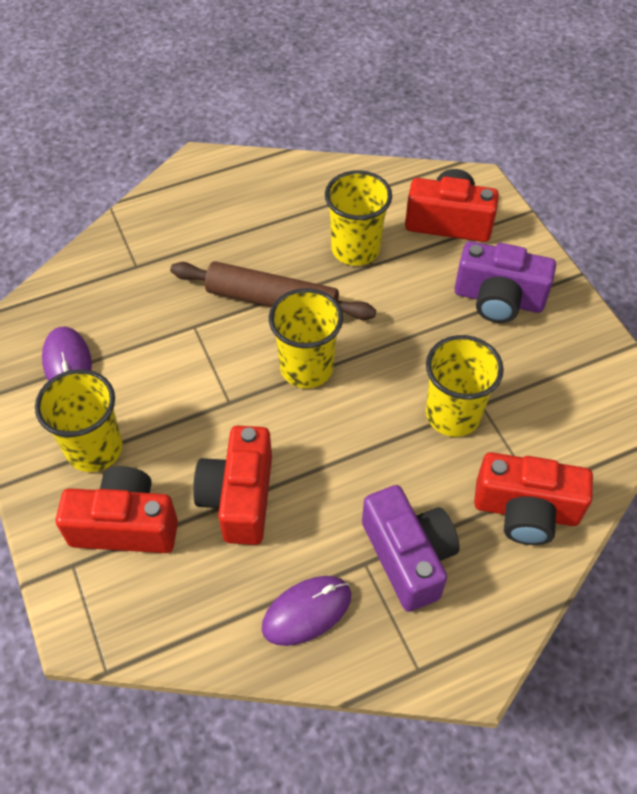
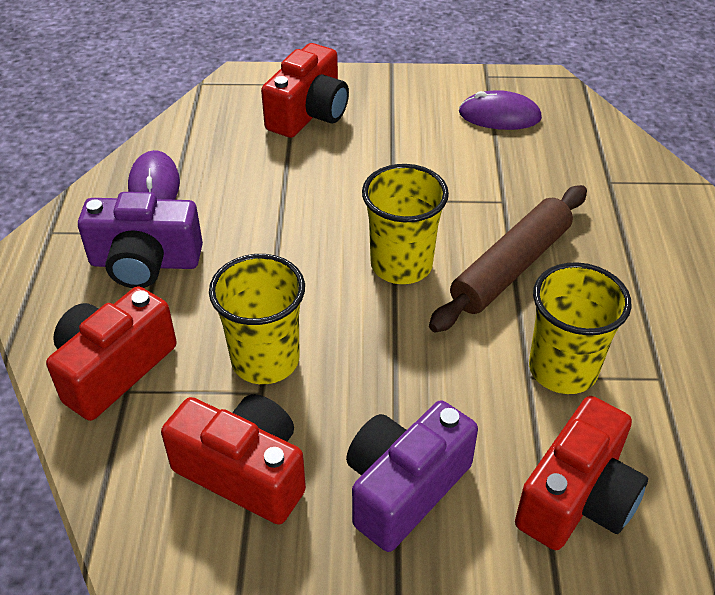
camera: 115 degrees right, 10 degrees down
(94, 449) = (394, 113): yellow cup -> none
(239, 497) = (286, 178): red camera -> red camera (244, 472)

